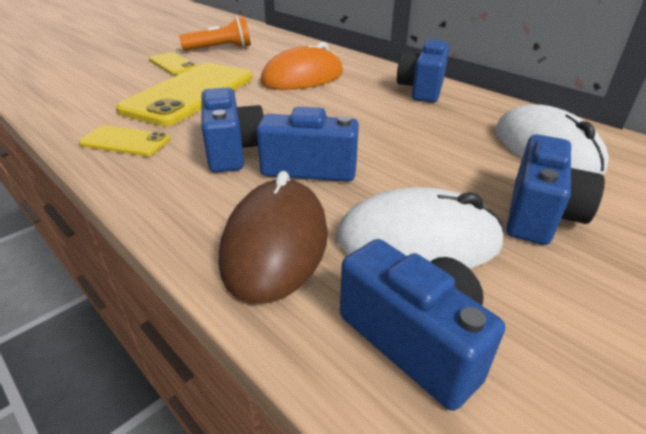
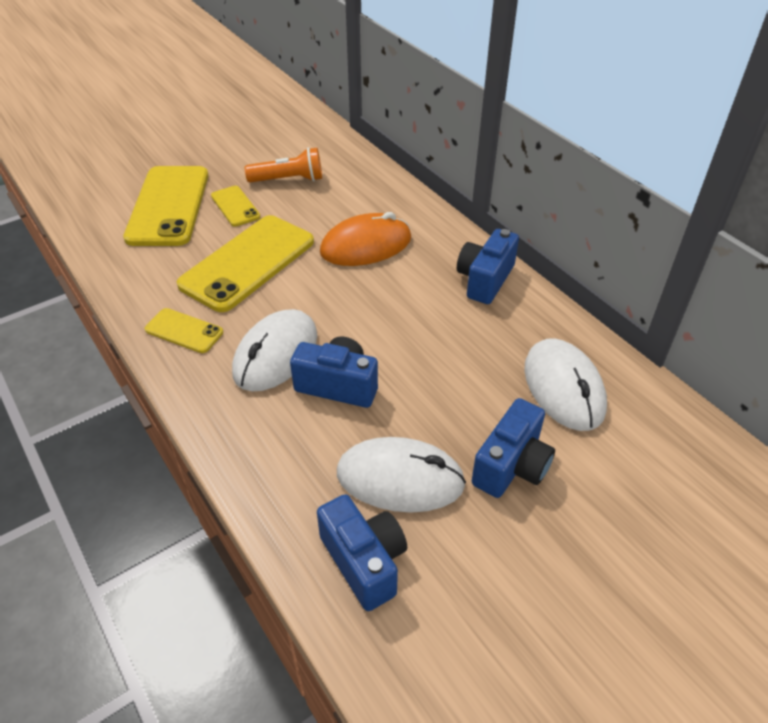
camera: 10 degrees right, 10 degrees up
(107, 67) = (168, 206): none -> yellow phone
(233, 150) = (276, 354): blue camera -> white mouse
(275, 244) = (291, 466): brown mouse -> none

